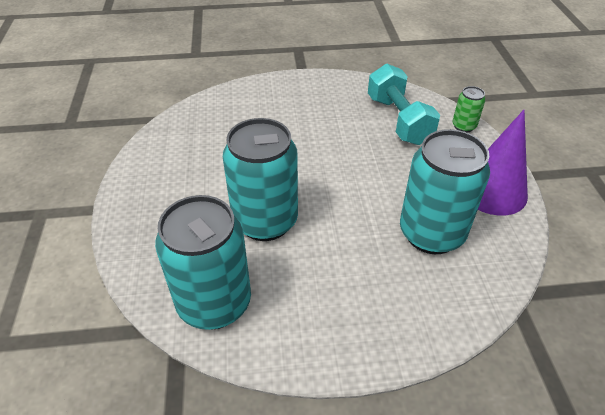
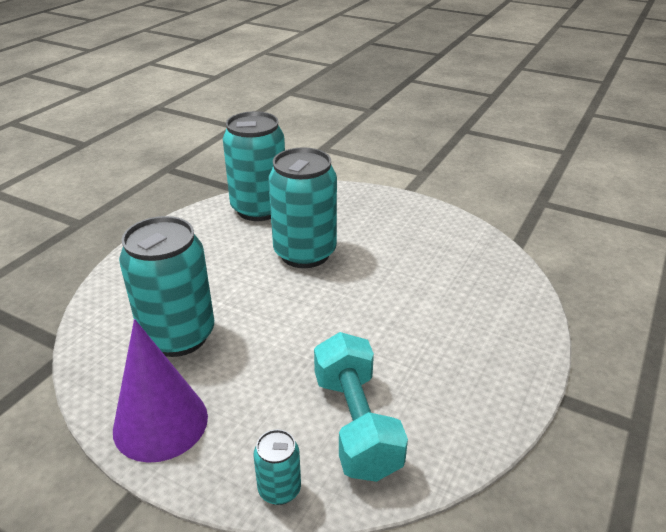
camera: 125 degrees right, 10 degrees down
(399, 120) = (355, 424): turquoise dumbbell -> turquoise dumbbell turned 60 degrees clockwise
(464, 126) = (279, 489): green can -> turquoise can

